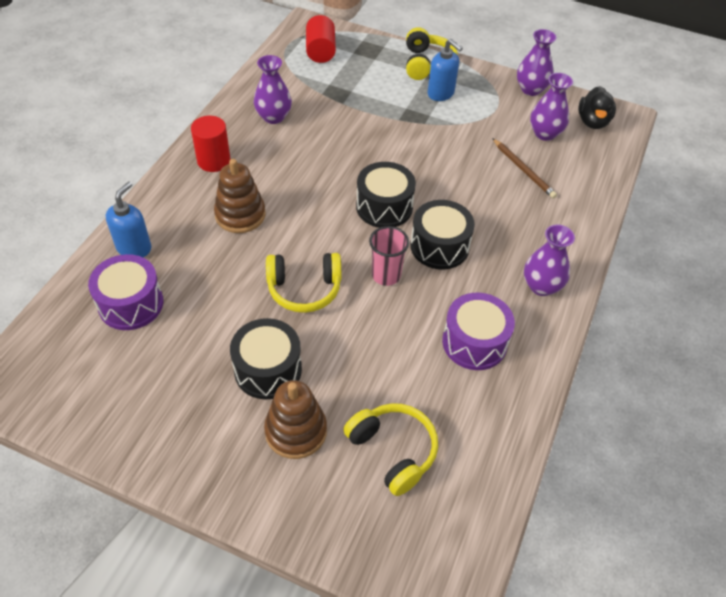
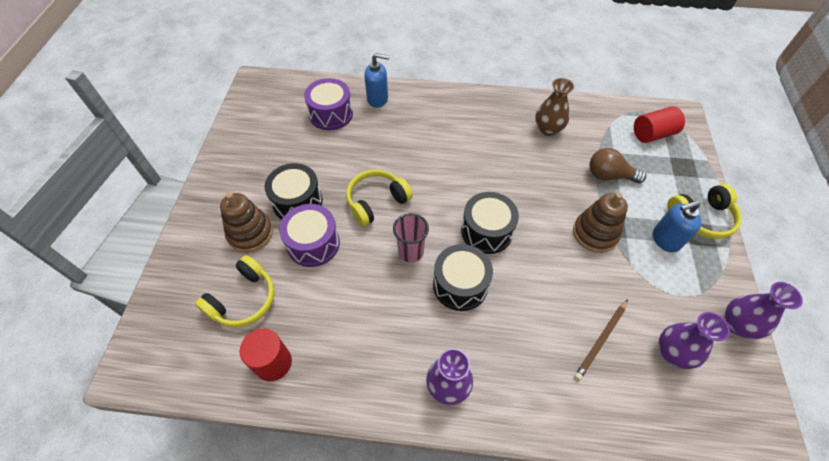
camera: 75 degrees right, 5 degrees up
(214, 161) = (479, 110): red cylinder -> red cylinder (273, 363)
(240, 215) = (432, 142): brown stacking toy -> brown stacking toy (595, 233)
(273, 117) = (548, 129): purple vase -> brown vase
(304, 289) = (376, 202): yellow headphones -> yellow headphones turned 75 degrees clockwise
(356, 98) = (609, 176): none -> brown light bulb
(441, 93) = (665, 240): blue soap dispenser -> blue soap dispenser turned 45 degrees clockwise
(474, 342) = (362, 337): purple drum -> purple drum (313, 243)
(592, 122) = (731, 406): black duck -> none

